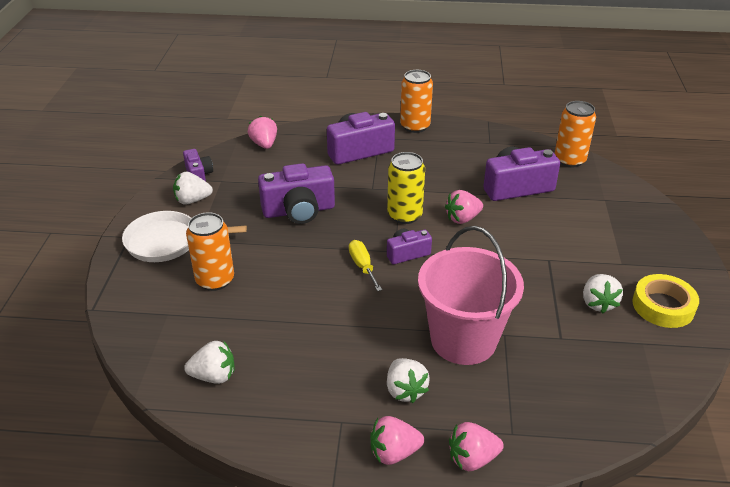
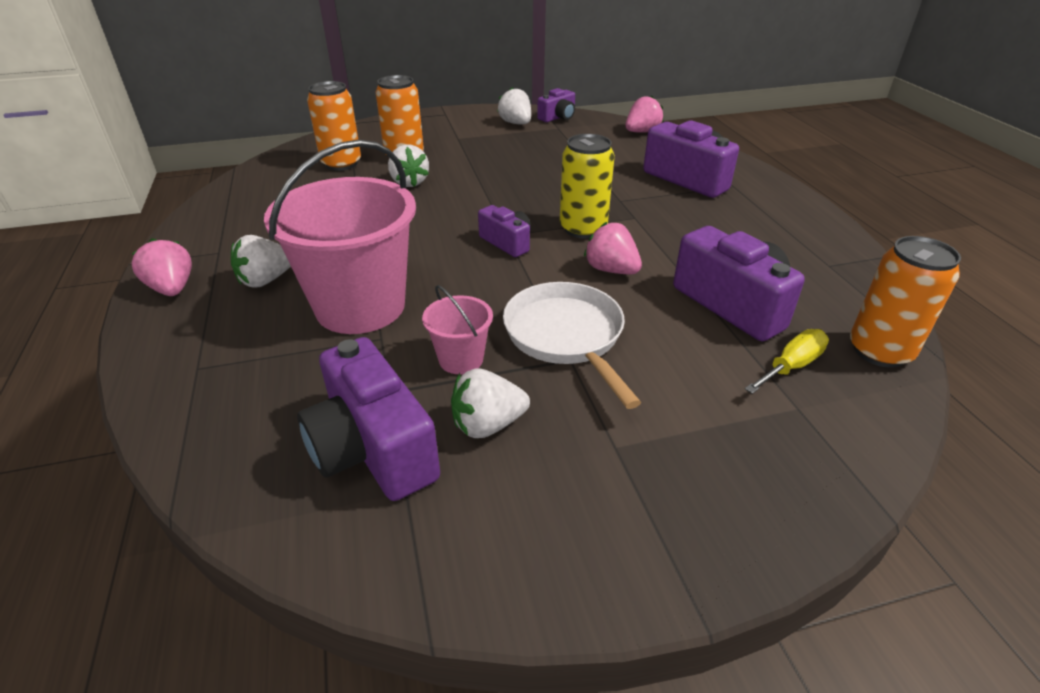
camera: 70 degrees right, 0 degrees up
(168, 242) = (447, 128): white pan -> white pan (566, 337)
(214, 376) = (275, 182): white strawberry -> white strawberry (409, 182)
(299, 211) = (540, 170): purple camera -> purple camera (372, 448)
(362, 266) = (466, 220): yellow screwdriver -> yellow screwdriver (791, 366)
(415, 126) = (791, 203): orange can -> orange can (341, 164)
(472, 459) = (157, 342): pink strawberry -> none
(537, 302) = (461, 359): none -> pink bucket
(663, 306) = (519, 516): yellow tape -> none

